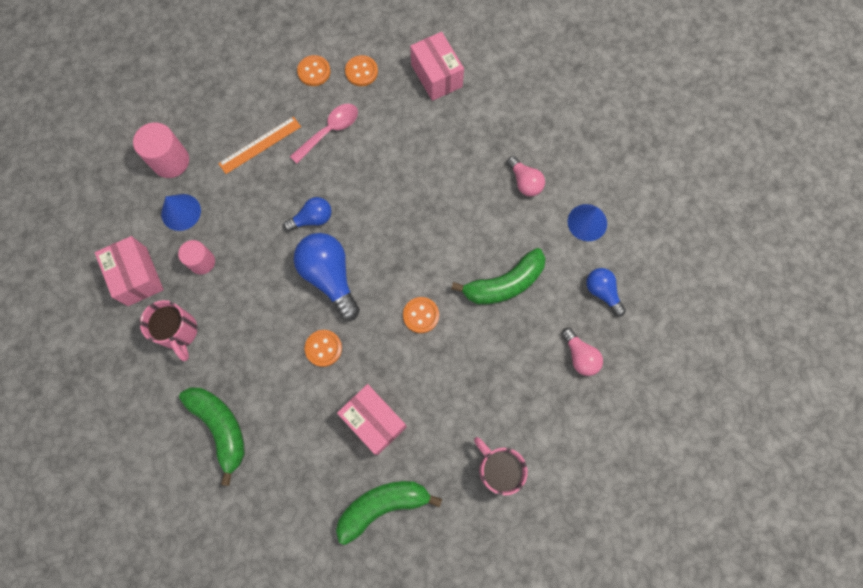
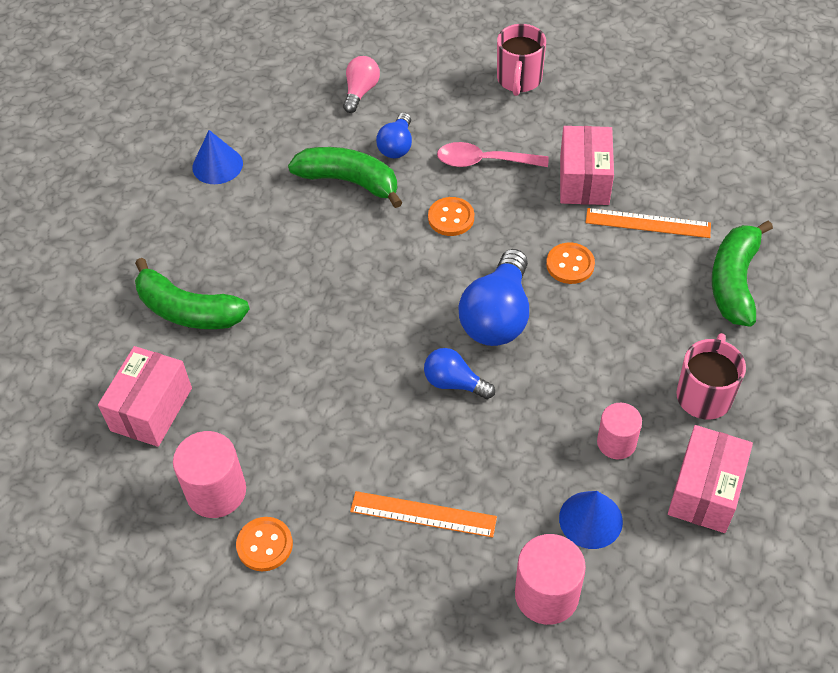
camera: 130 degrees left, 20 degrees down
(306, 424) = (648, 223): none -> orange ruler
(330, 131) = (331, 456): pink spoon -> pink spoon (483, 161)
(361, 72) = (216, 491): orange button -> pink cylinder
(383, 505) = (639, 126): green banana -> green banana (188, 310)
(524, 182) = (219, 238): pink light bulb -> none
(602, 292) = (282, 113): blue light bulb -> blue light bulb (397, 146)

